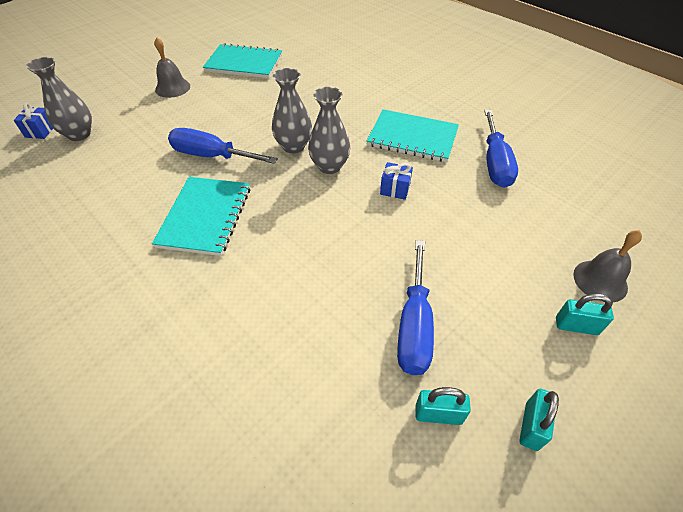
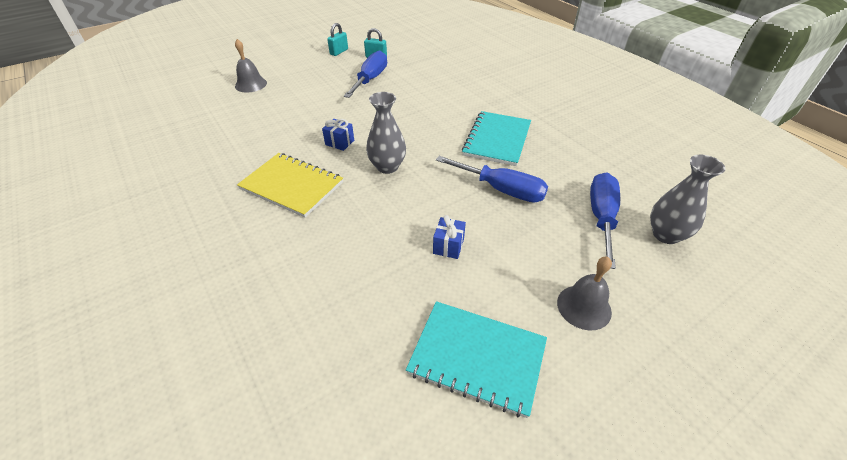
camera: 170 degrees left, 5 degrees down
(40, 131) = (720, 246): blue gift -> blue gift (448, 246)
(293, 146) = (417, 190): grey vase -> none
(412, 137) = (292, 186): turquoise notebook -> yellow notebook
(495, 163) = (238, 153): blue screwdriver -> blue screwdriver (601, 217)
(576, 326) = (286, 72): turquoise padlock -> none

